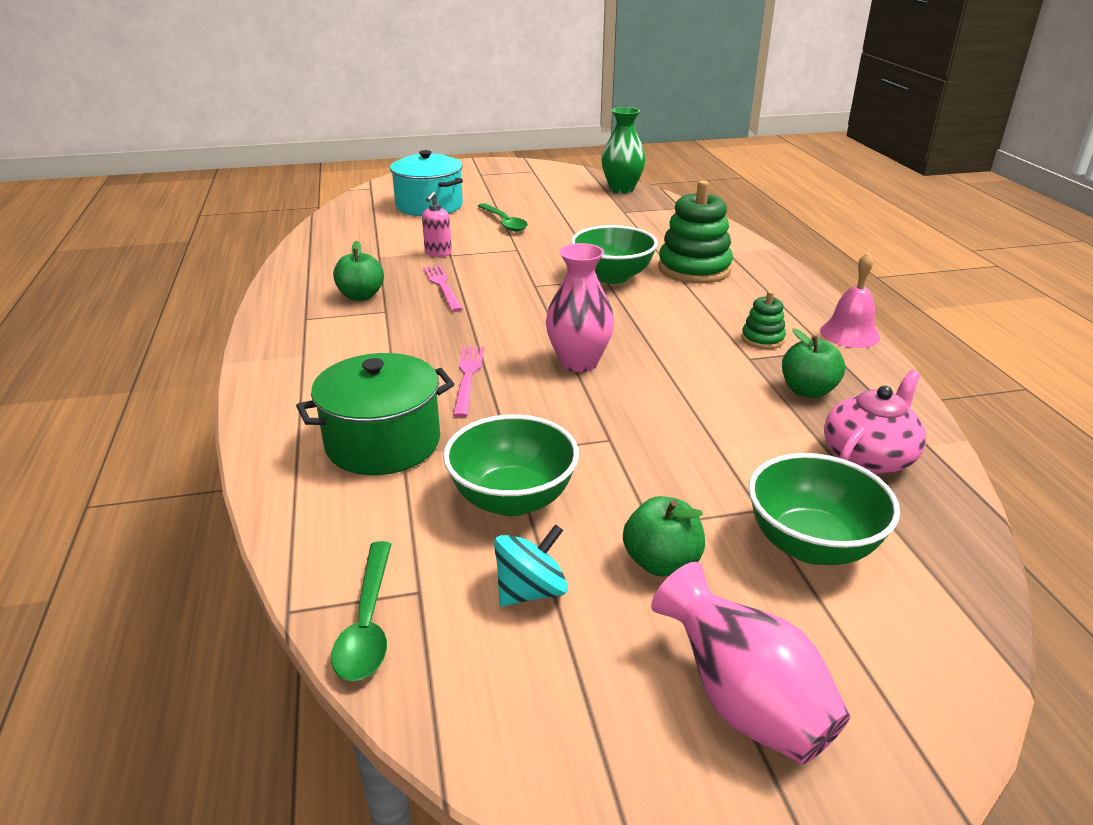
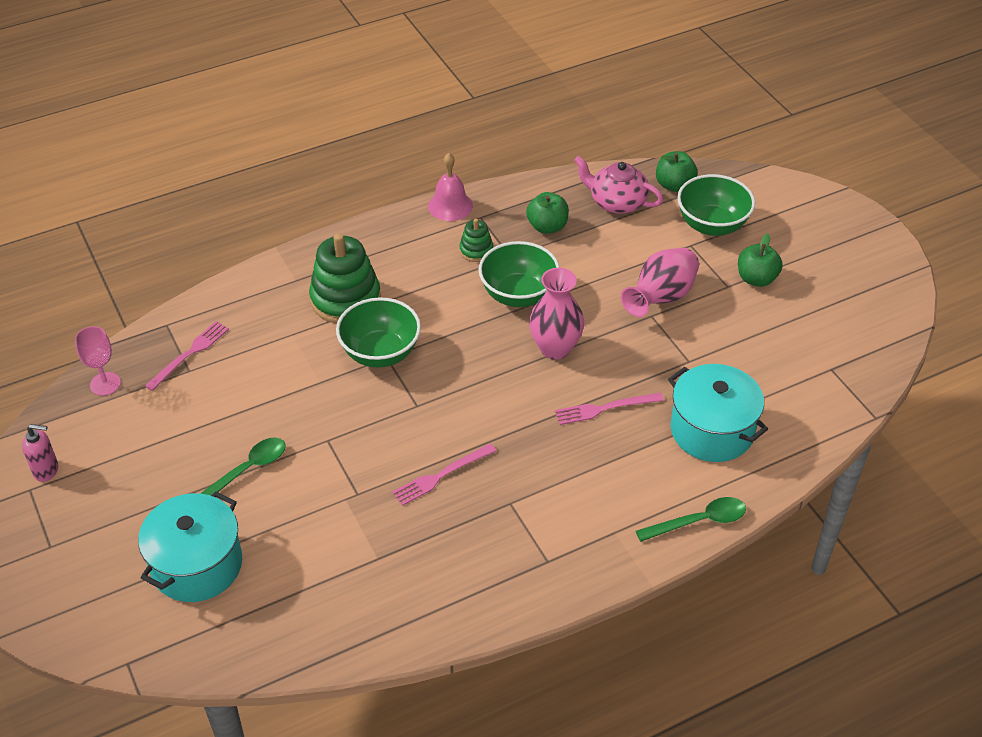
camera: 105 degrees left, 15 degrees up
(361, 296) = (485, 535): green apple -> green apple (674, 185)
(367, 623) = (864, 382): green spoon -> green spoon (699, 521)
(383, 443) = (712, 430): green pot -> turquoise pot
(438, 253) = (356, 506): pink soap dispenser -> pink soap dispenser (46, 470)
(512, 499) = (736, 349): green bowl -> green bowl (518, 295)
(530, 591) = (805, 325): turquoise spinning top -> none
(621, 189) = (105, 384): green vase -> pink goblet
(643, 212) = (189, 354): none -> pink fork
(743, 702) = (829, 245): pink vase -> pink vase (660, 298)

